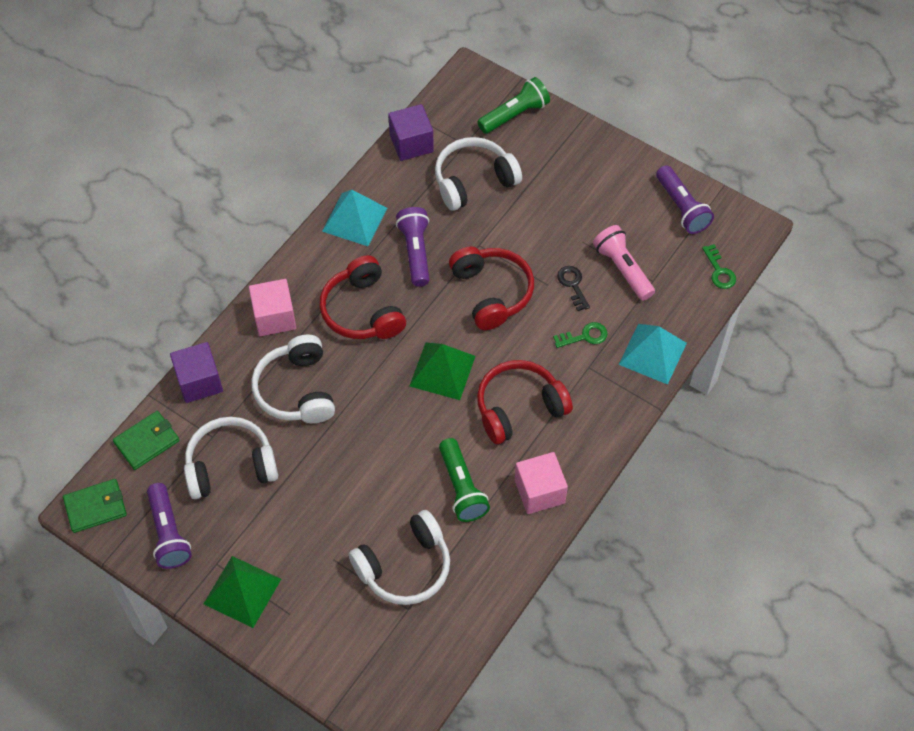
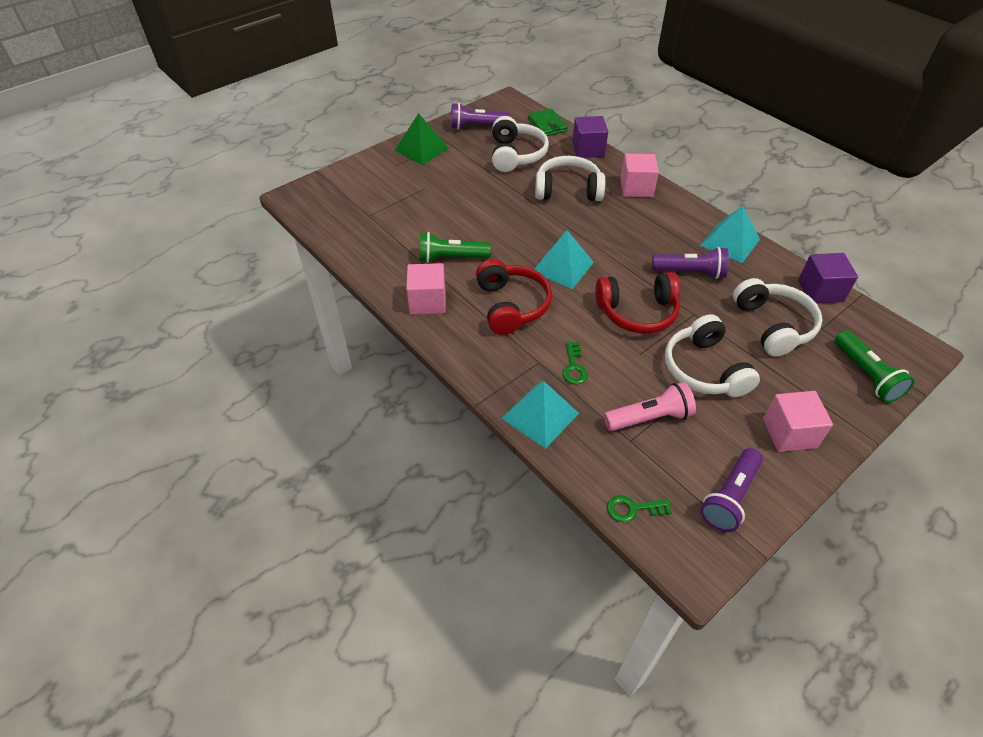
camera: 105 degrees right, 10 degrees down
(95, 507) = (507, 103): green wallet -> none
(362, 311) = (633, 232): red headphones -> none
(405, 566) = (401, 219): white headphones -> white headphones (704, 369)
(442, 371) = (562, 267): green pyramid -> turquoise pyramid
(573, 285) = (636, 372): black key -> none
(601, 169) = (789, 433): none -> pink cube
(682, 208) = (730, 497): purple flashlight -> purple flashlight turned 45 degrees counterclockwise

